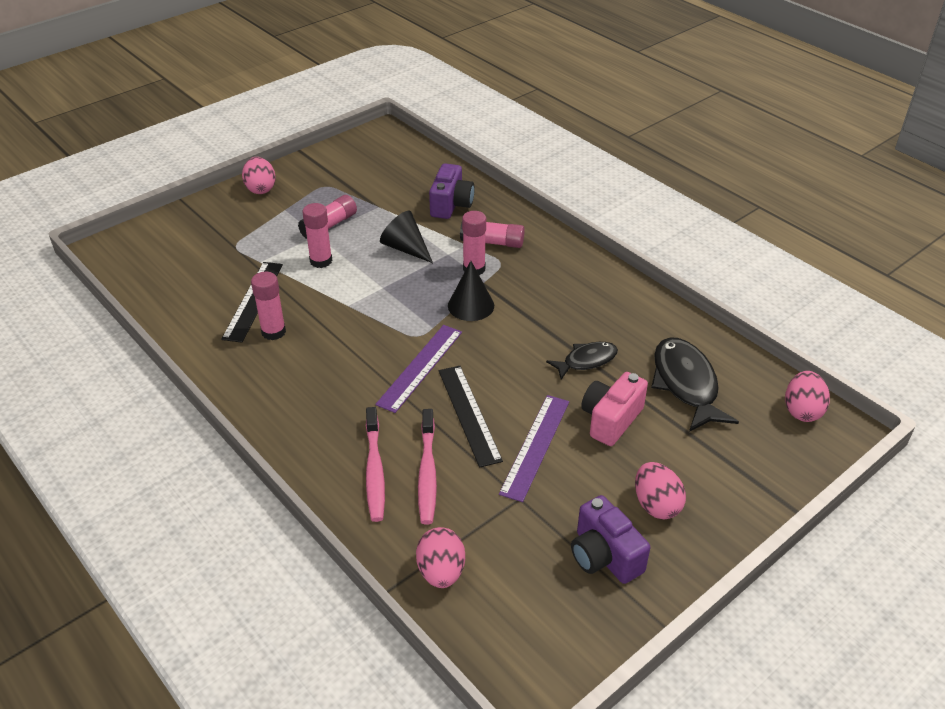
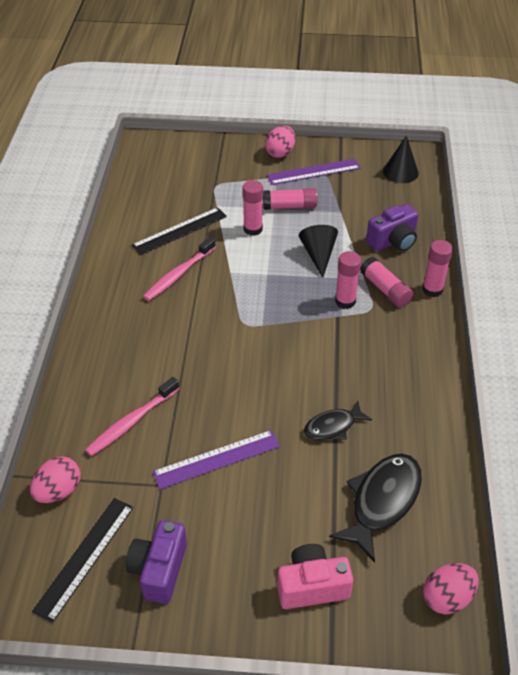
camera: 45 degrees right, 5 degrees up
(273, 332) = (165, 260): pink glue stick -> pink glue stick (432, 290)
(374, 470) = (106, 395): pink toothbrush -> pink toothbrush (179, 274)
(420, 367) = (218, 347): purple ruler -> purple ruler (313, 172)
(468, 414) = (205, 403): black ruler -> black ruler (84, 557)
(471, 305) = (307, 327): black cone -> black cone (400, 172)
(586, 361) = (333, 426): black fish -> black fish turned 135 degrees clockwise
(610, 420) = (291, 482): pink camera -> pink camera (312, 586)
(656, 505) = (238, 567): pink egg -> none

